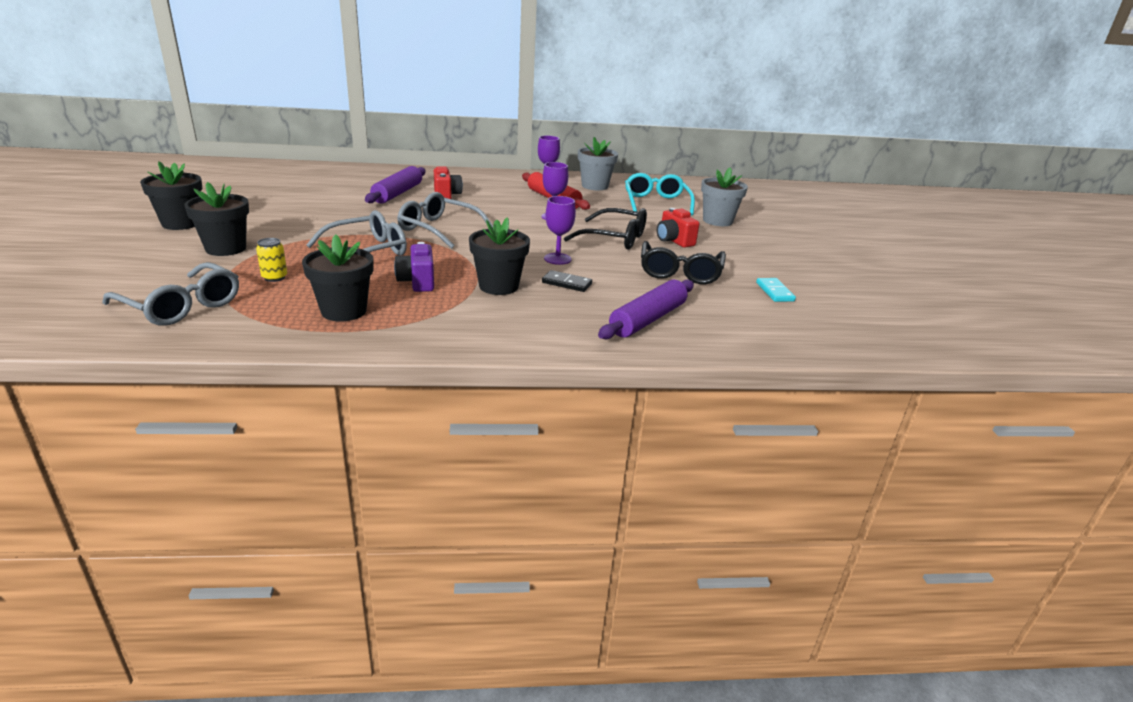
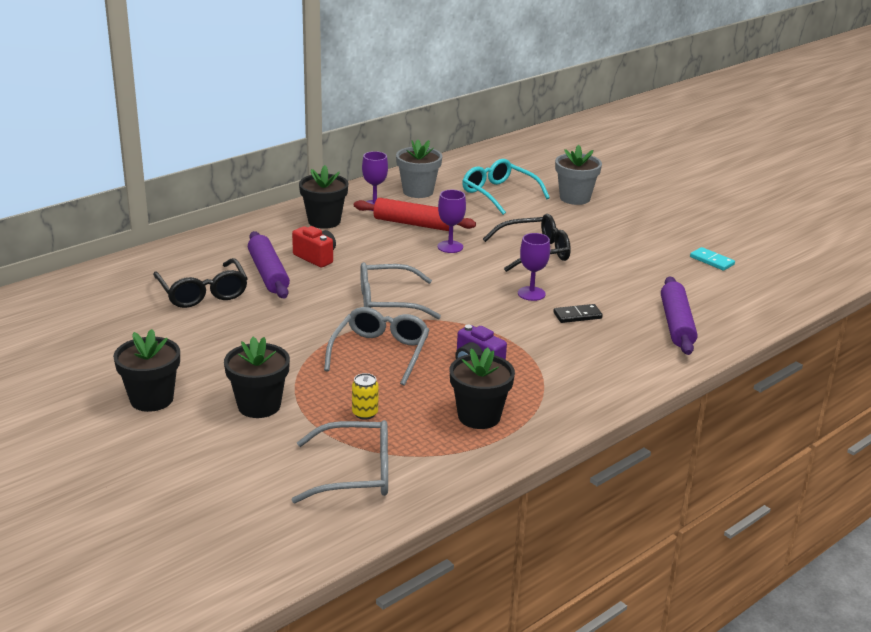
camera: 35 degrees left, 0 degrees up
(498, 286) = (538, 341): black flower pot -> black flower pot (324, 221)
(674, 241) = (578, 236): red camera -> none
(680, 272) = (630, 268): black glasses -> black glasses (203, 292)

